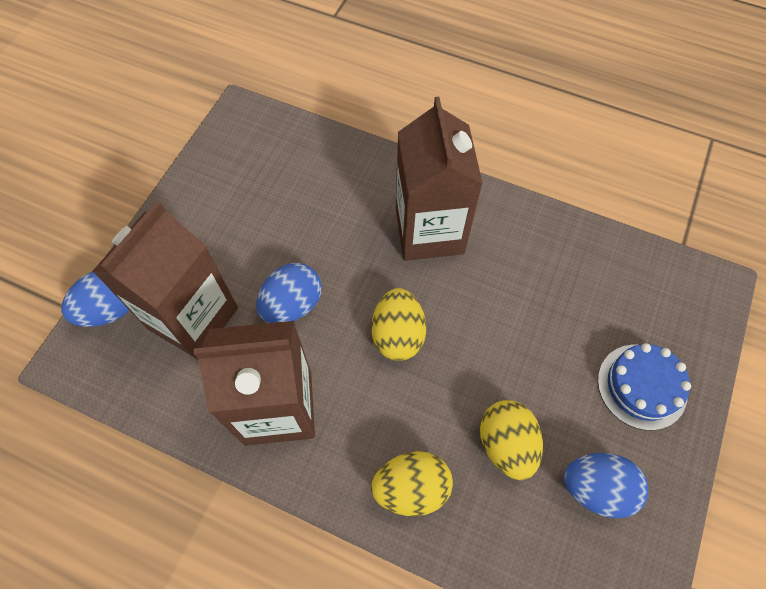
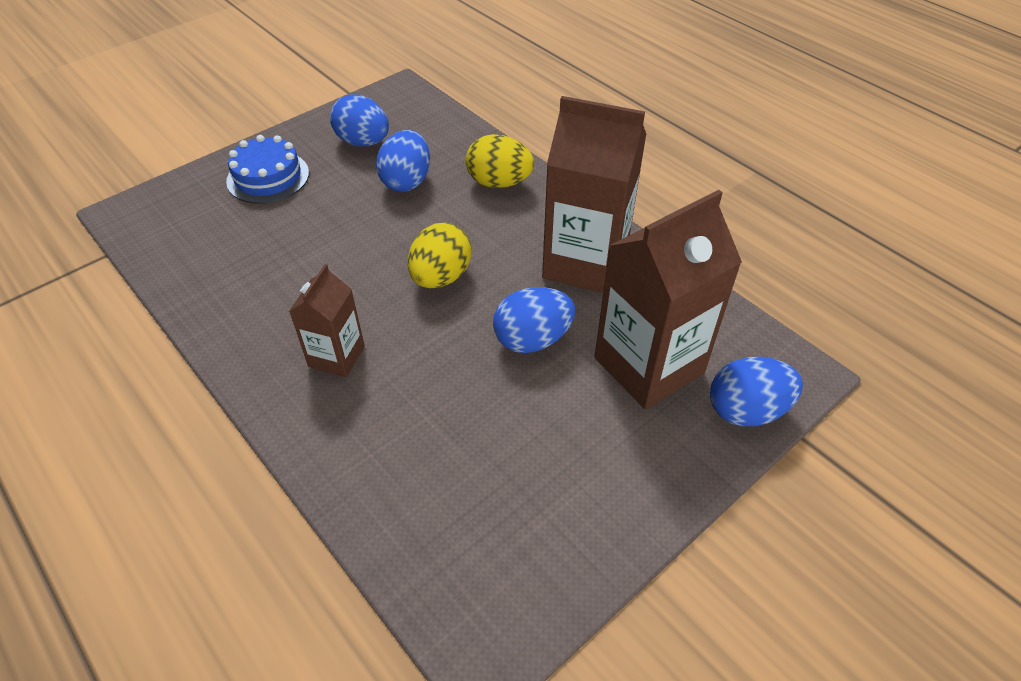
camera: 155 degrees left, 15 degrees down
(429, 231) = (336, 356): brown carton -> brown carton, size x0.54
(506, 444) = (406, 181): yellow egg -> blue egg

